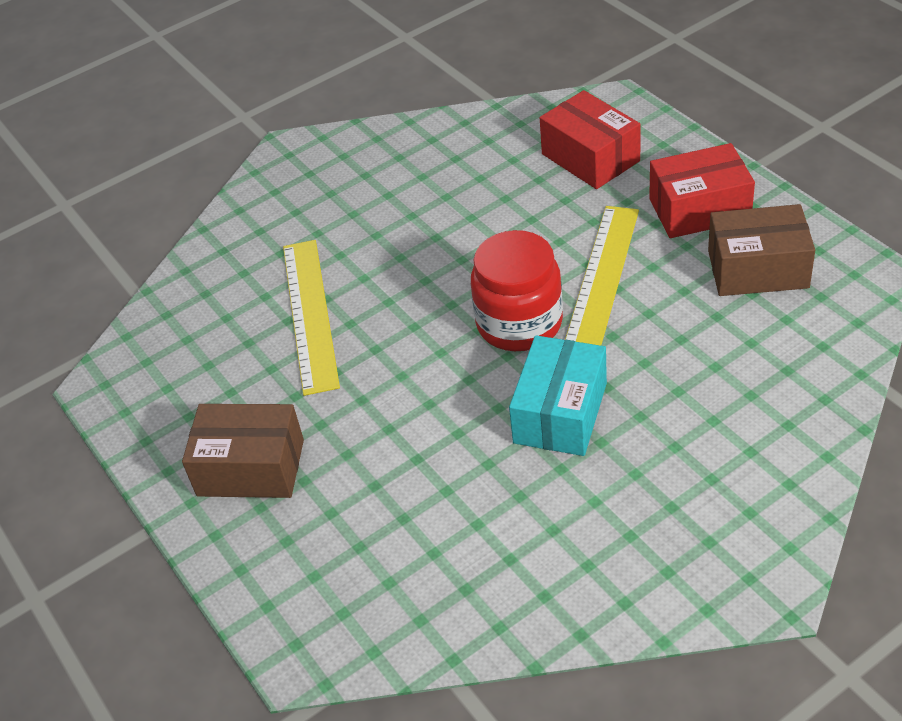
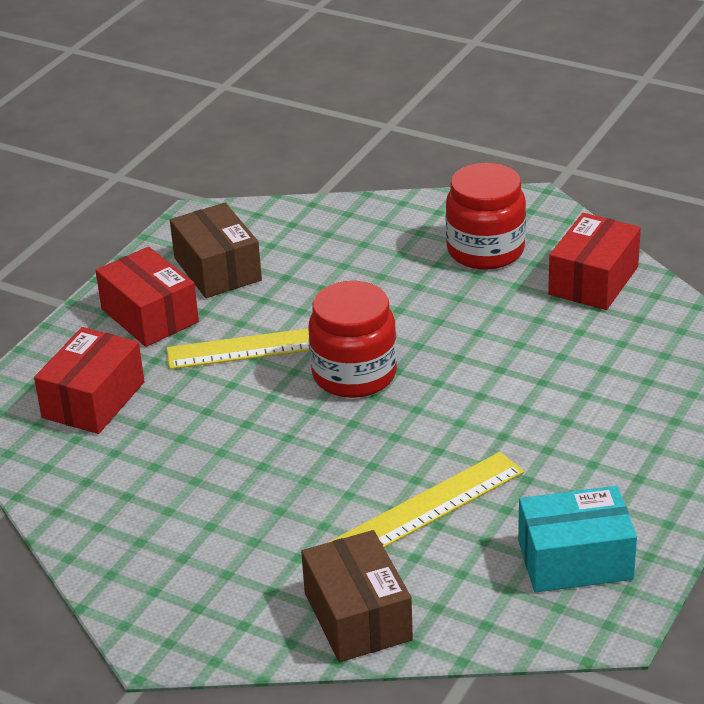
camera: 120 degrees left, 10 degrees down
(251, 468) = (624, 471): brown box -> brown box (357, 616)
(560, 413) = (443, 323): turquoise box -> turquoise box (575, 560)
(561, 577) = (593, 280): none -> red box
(680, 498) = (485, 250): none -> red jar

